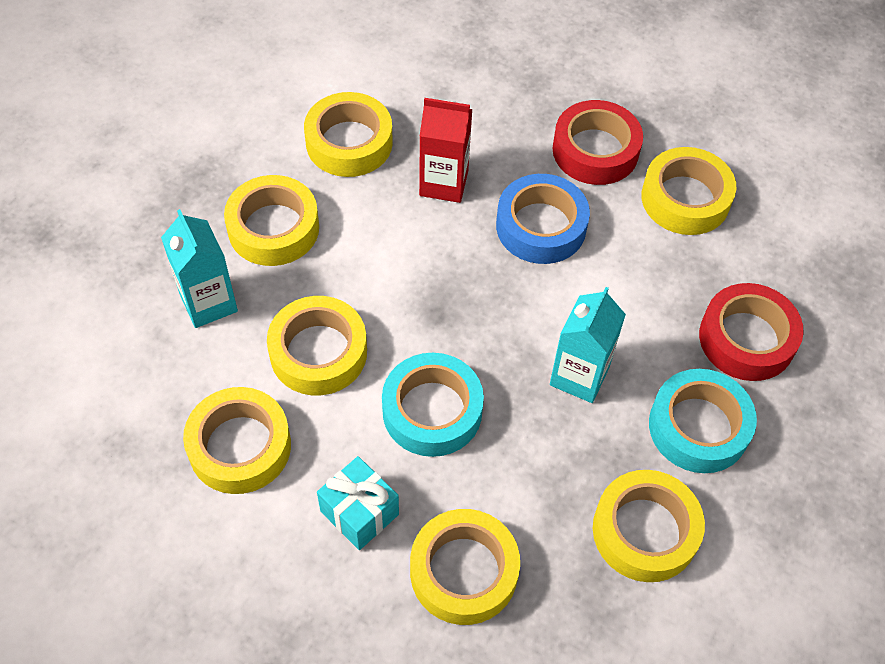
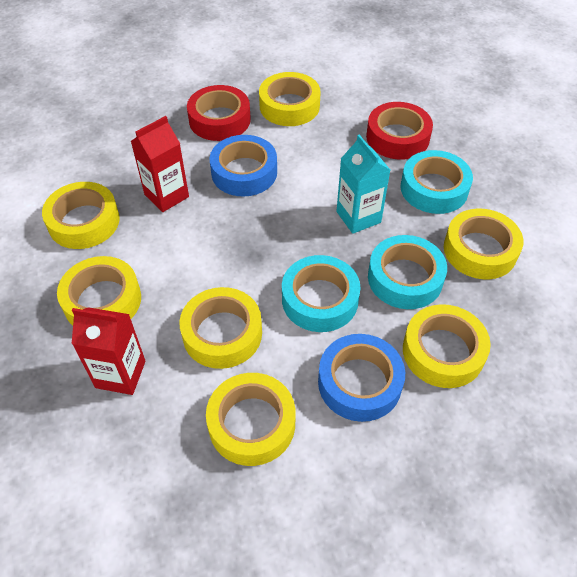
camera: 50 degrees left, 5 degrees down
(208, 303) = (120, 374): turquoise carton -> red carton
(359, 513) = (359, 382): turquoise gift -> blue tape
(532, 475) = (405, 278): none -> turquoise tape

